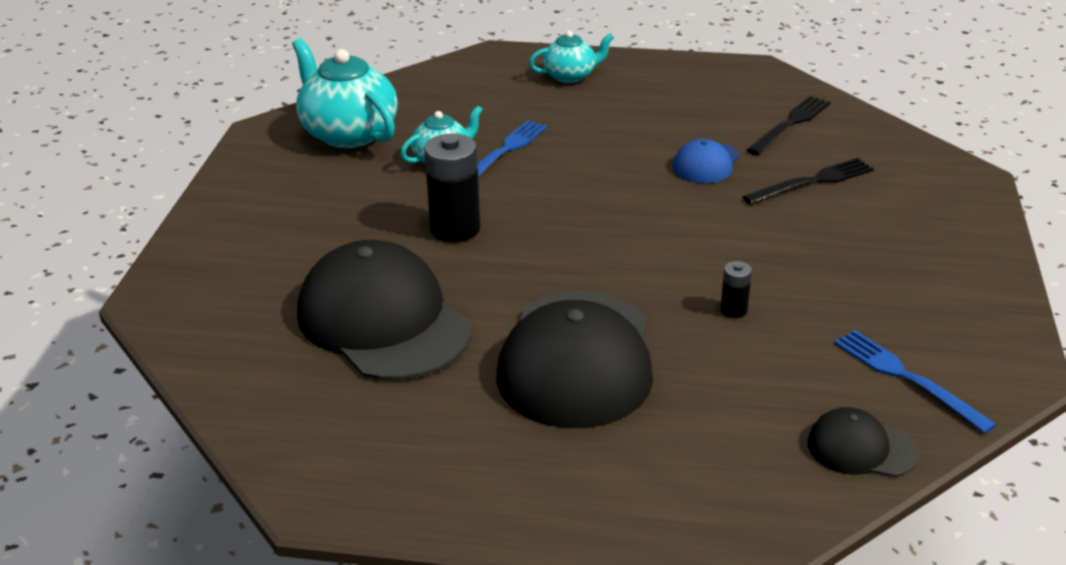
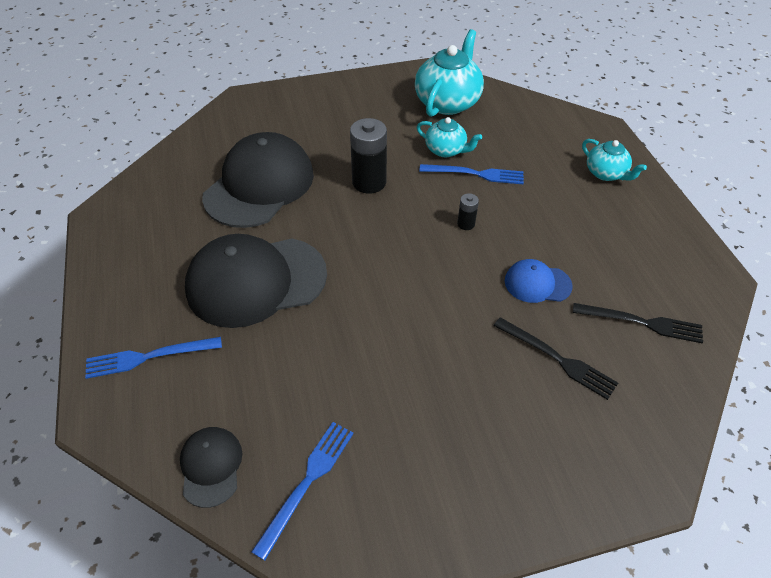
camera: 65 degrees right, 15 degrees up
(660, 480) = (149, 357): none -> blue fork
(733, 310) = (347, 350): black battery -> black battery (466, 224)

